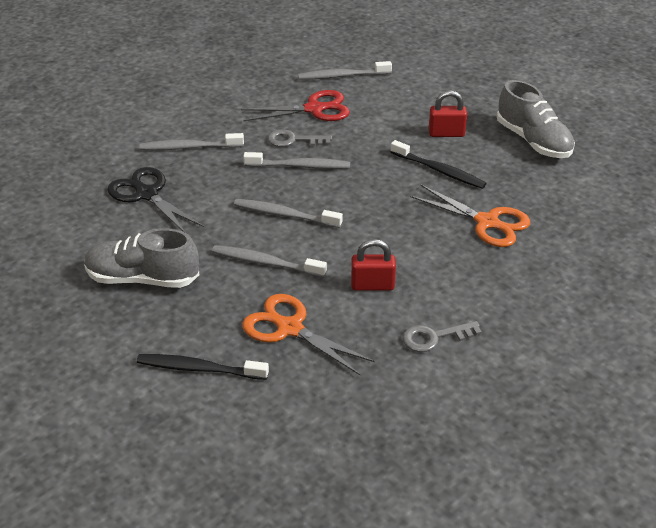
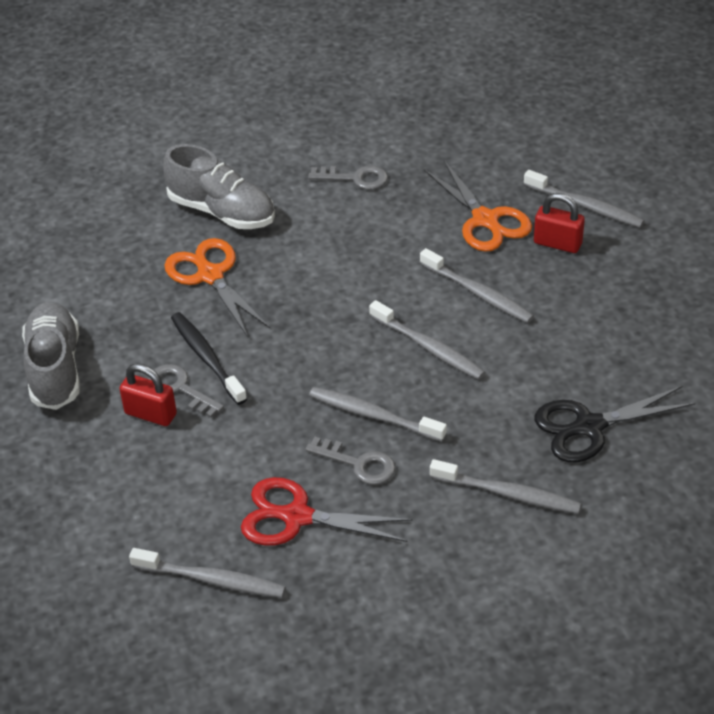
camera: 155 degrees left, 5 degrees up
(142, 279) = (619, 310): grey shoe -> grey shoe (222, 211)
(146, 194) = (588, 427): black scissors -> black scissors turned 90 degrees clockwise
(199, 369) = (585, 206): black toothbrush -> grey toothbrush
(372, 285) = (380, 240): red padlock -> red padlock (557, 243)
(440, 150) = (180, 389): none -> grey key

